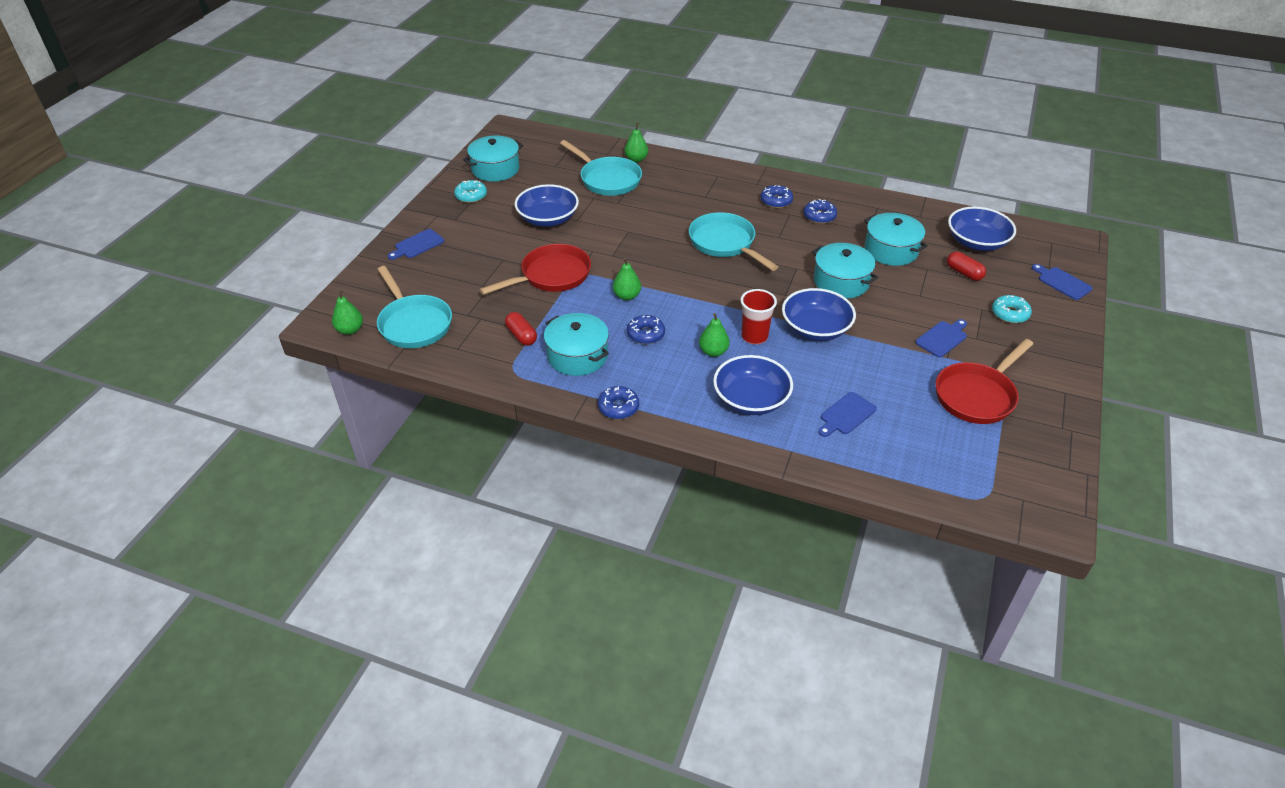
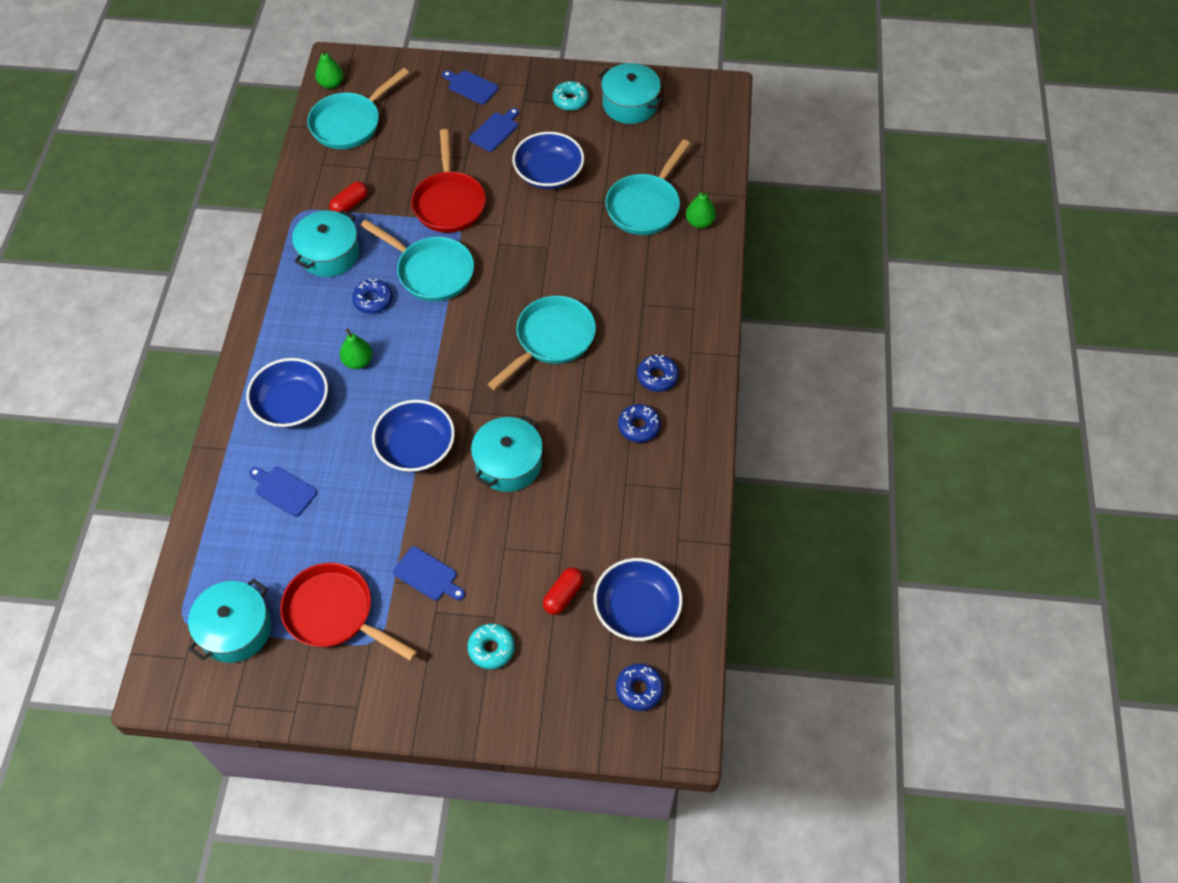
camera: 75 degrees right, 15 degrees up
(551, 276) = (449, 203): red pan -> red pan turned 45 degrees clockwise
(618, 407) = (263, 302): blue donut -> blue donut (639, 689)
(627, 296) = (431, 271): green pear -> turquoise pan
(754, 336) = (390, 393): red cup -> none
(891, 250) = (588, 511): turquoise pot -> turquoise pot (235, 629)
(1062, 282) = (574, 714): blue cutting board -> blue cutting board (495, 130)

